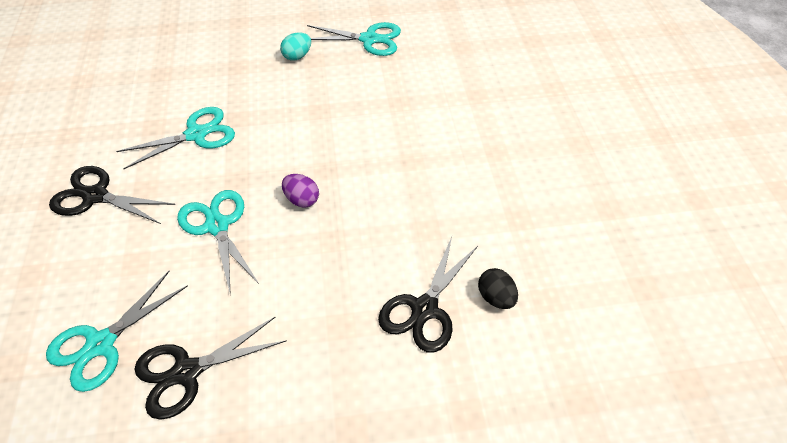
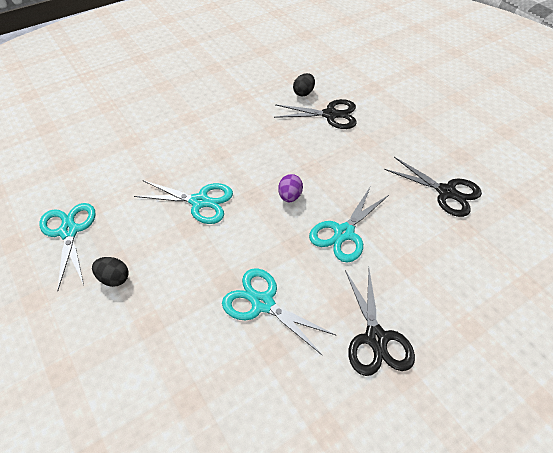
camera: 115 degrees left, 0 degrees up
(101, 344) = (470, 244): turquoise scissors -> turquoise scissors (199, 201)
(297, 56) = (114, 278): turquoise egg -> black egg

